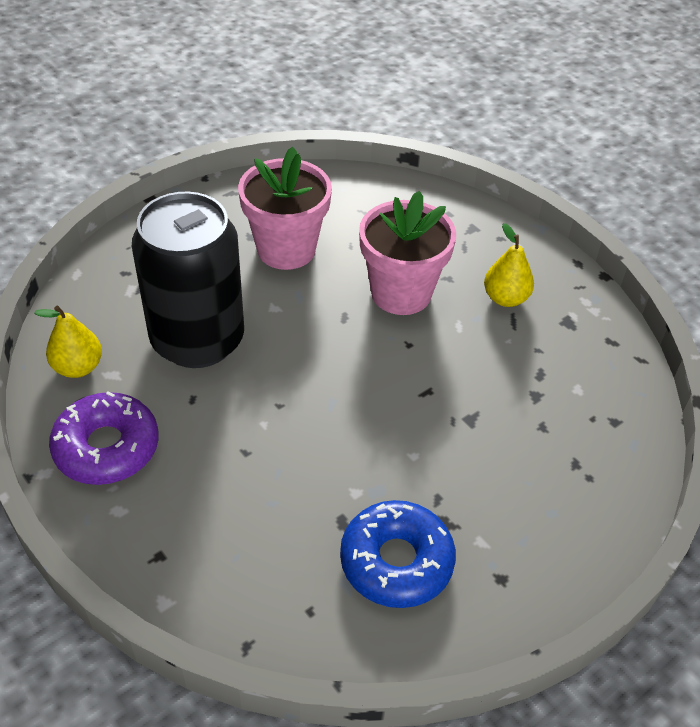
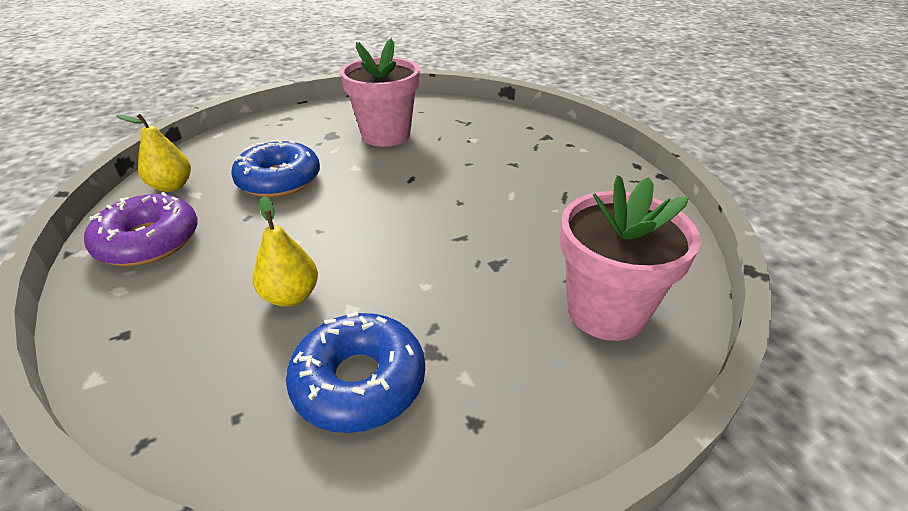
camera: 15 degrees right, 10 degrees down
(197, 340) = (279, 180): black can -> blue donut
(401, 293) = (468, 169): pink flower pot -> pink flower pot (606, 311)
(505, 298) = (561, 181): yellow pear -> yellow pear (291, 296)

